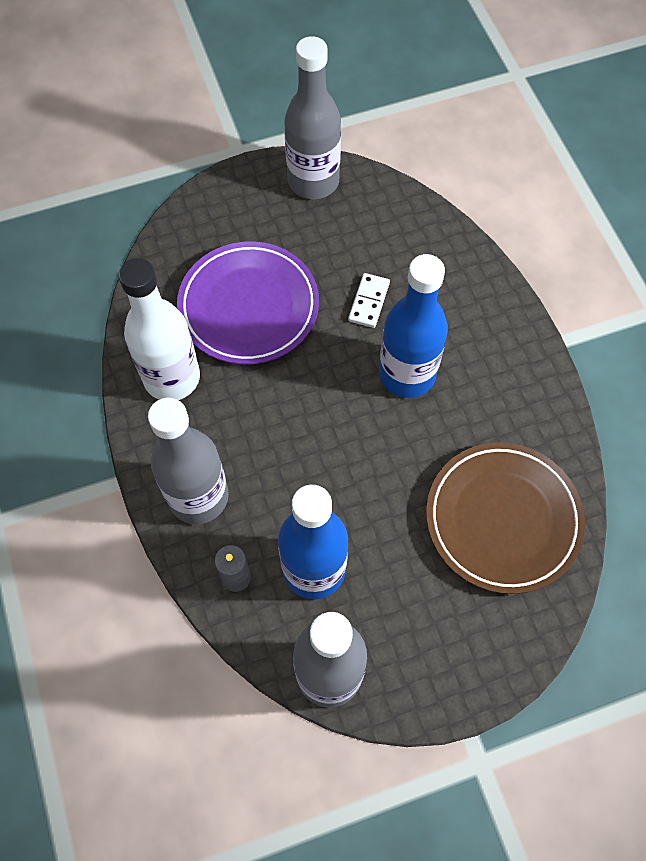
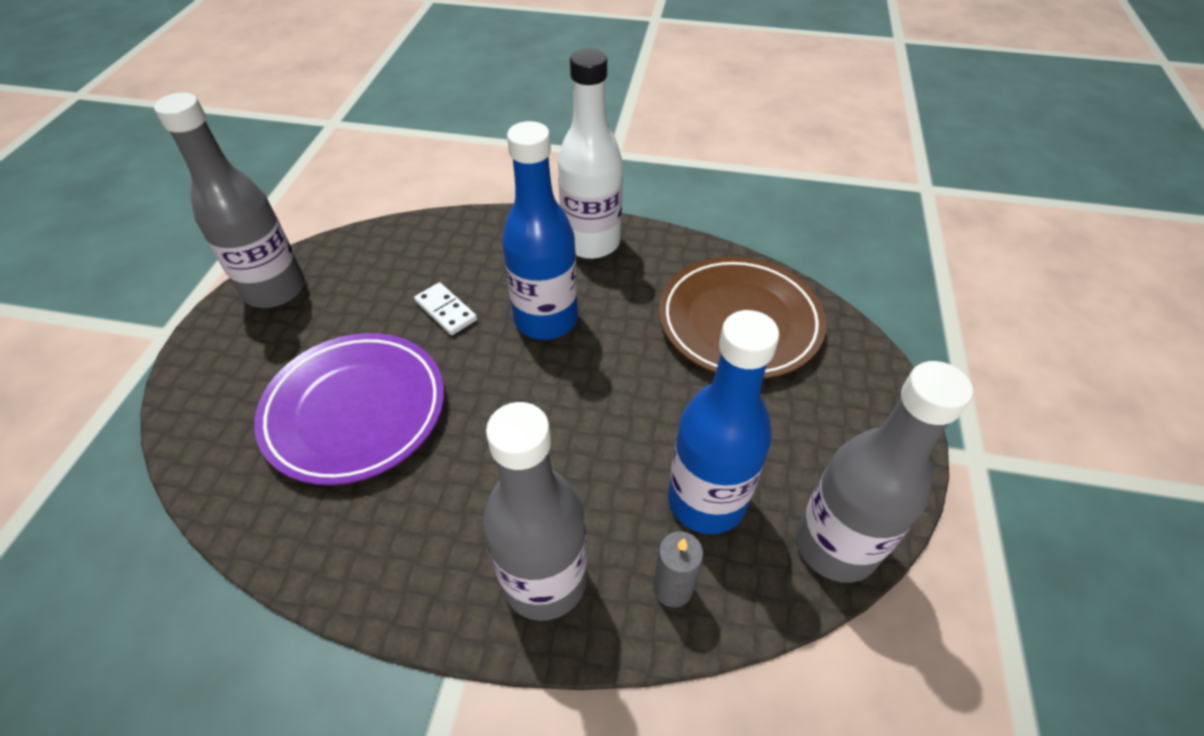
camera: 60 degrees left, 15 degrees down
(172, 378) = (369, 533): white bottle -> white bottle (591, 243)

